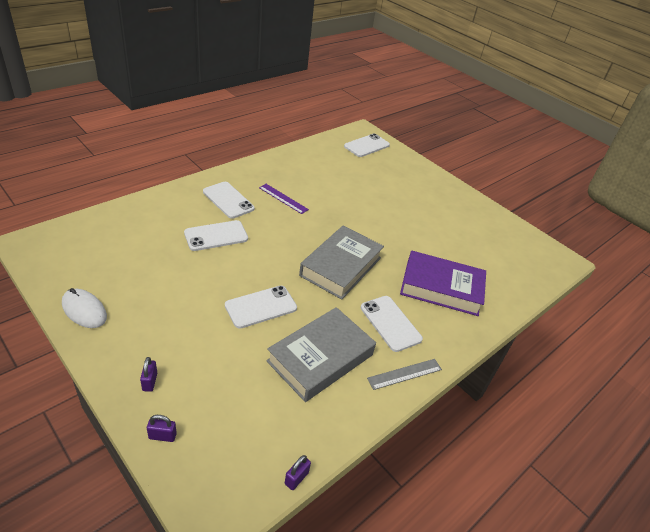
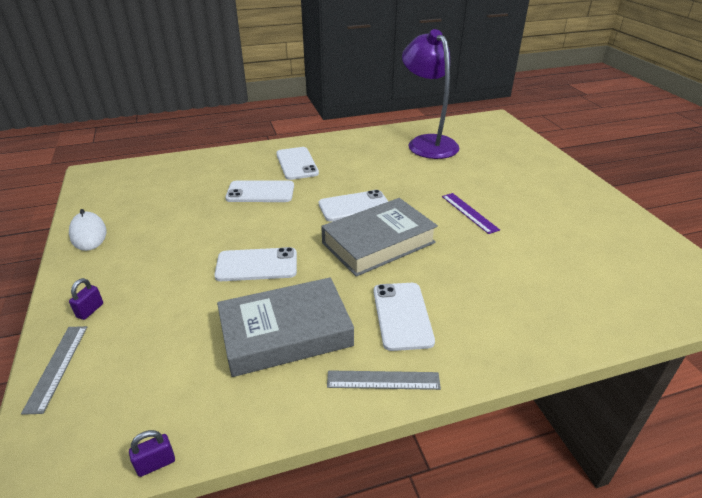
camera: 30 degrees right, 5 degrees down
(162, 436) = (57, 367): purple padlock -> grey ruler
(283, 198) = (356, 169): purple ruler -> purple ruler (469, 212)
(324, 162) = (427, 143): none -> purple lamp
(367, 146) = (490, 133): white phone -> white phone (354, 206)
(441, 288) = (500, 290): purple book -> none

